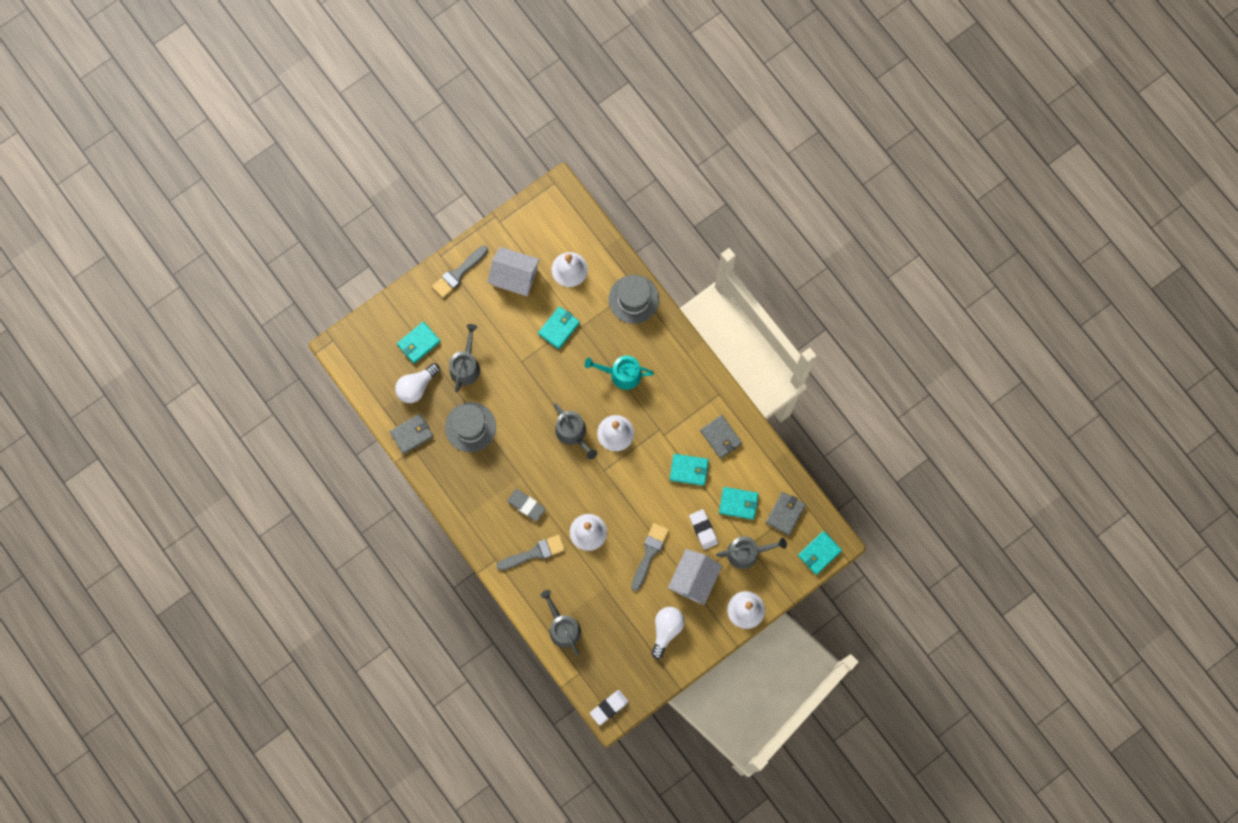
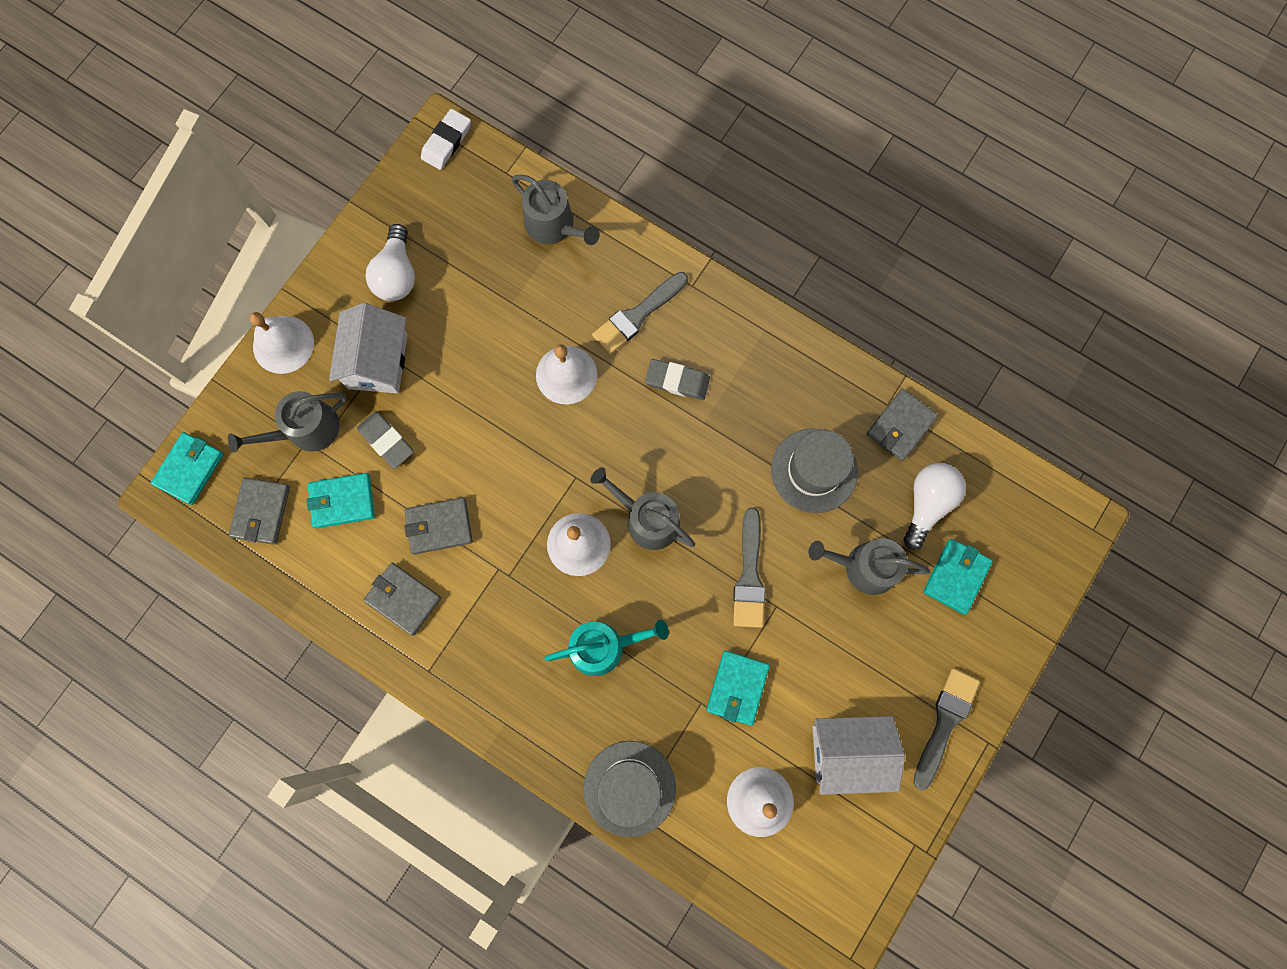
camera: 160 degrees right, 0 degrees up
(466, 365) = (864, 567): grey watering can -> grey watering can turned 105 degrees clockwise
(649, 553) = (460, 376): grey brush -> grey brush (749, 575)
(689, 470) = (439, 526): turquoise wallet -> grey wallet
(703, 529) = (386, 441): white eraser -> grey eraser

